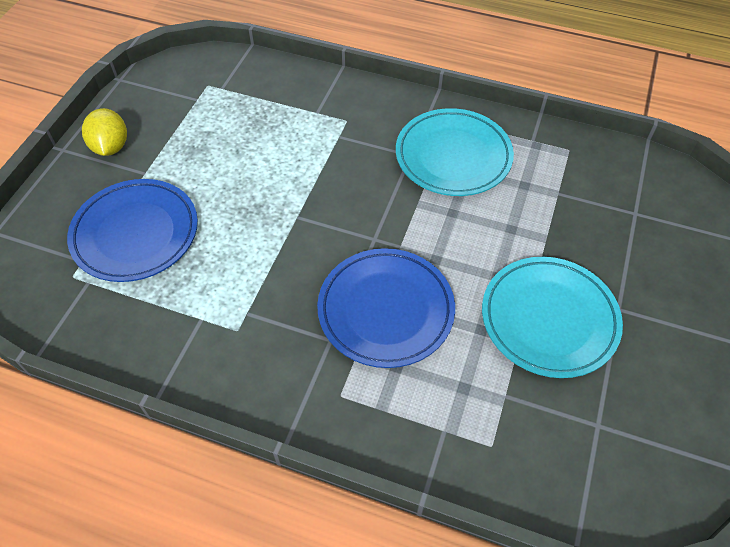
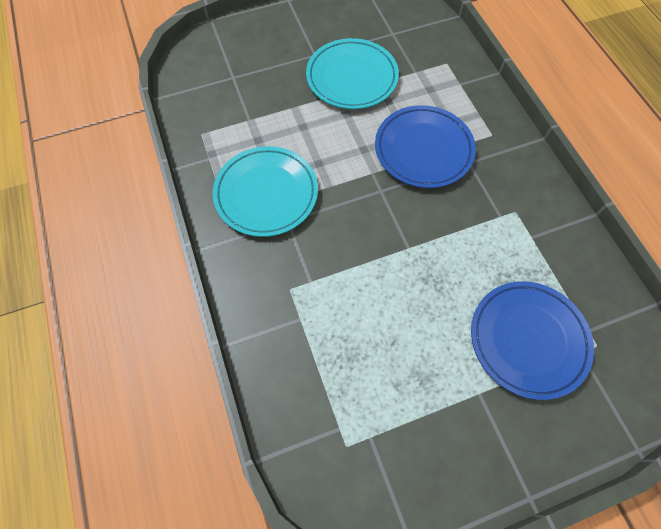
camera: 130 degrees left, 10 degrees up
(111, 147) = (486, 455): yellow lemon -> none

